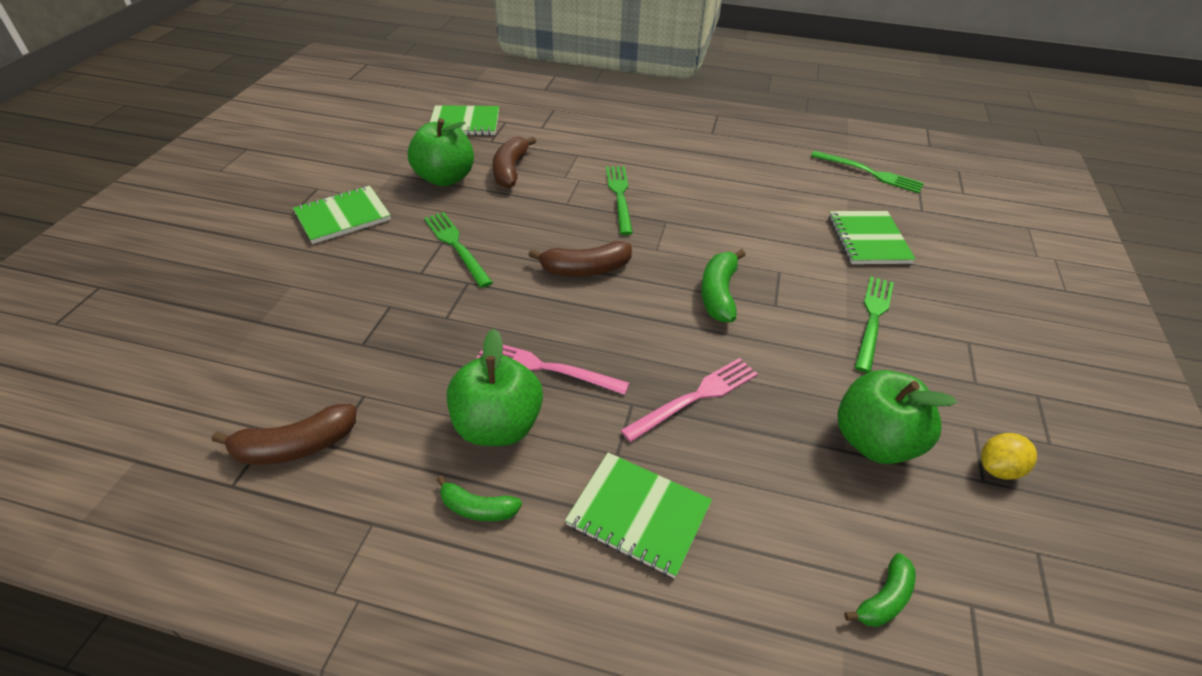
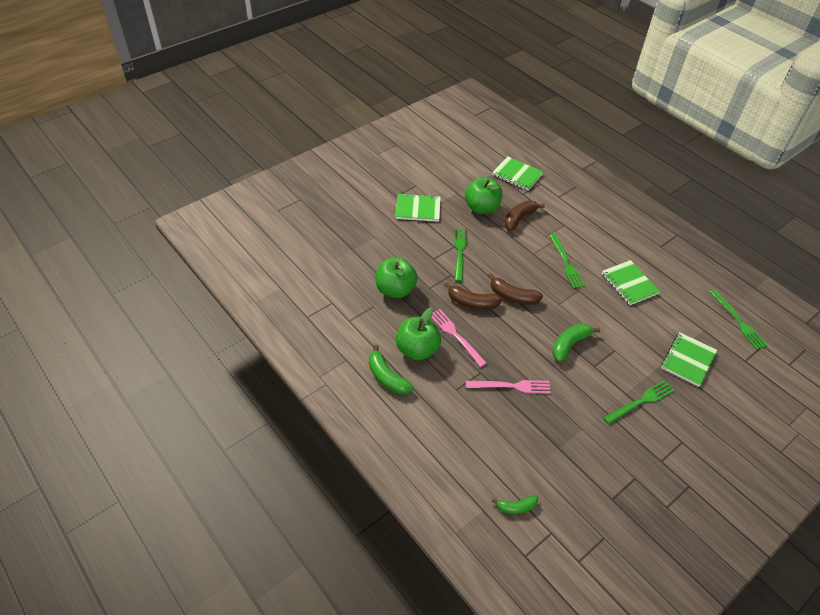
camera: 35 degrees right, 5 degrees up
(295, 446) = (336, 314): brown banana -> brown banana (472, 302)
(478, 508) = (387, 377): green banana -> green banana, size x1.57
(620, 196) = (566, 263): green fork -> green fork turned 135 degrees clockwise
(638, 515) = (445, 417): green notebook -> green notebook (629, 284)
(874, 441) = (577, 453): green apple -> green apple (395, 290)
(998, 468) = (626, 499): yellow lemon -> none

